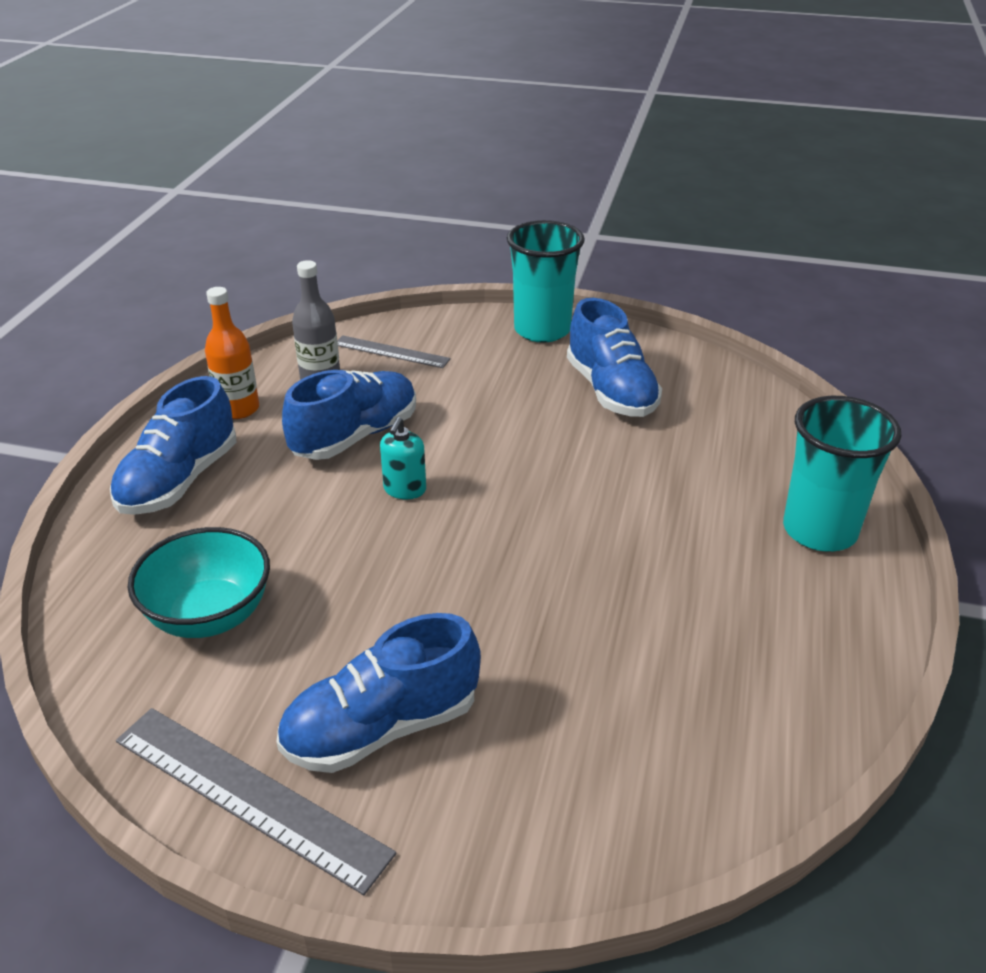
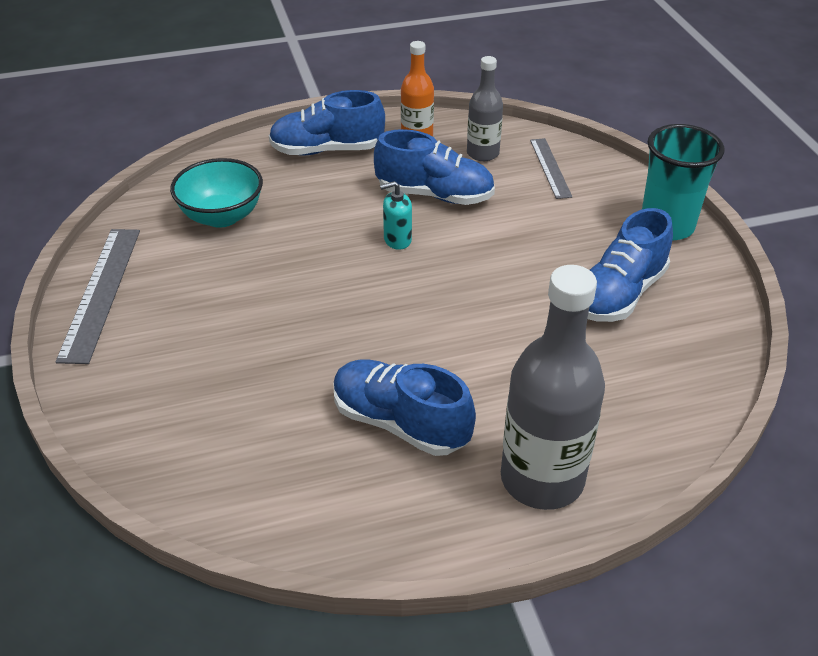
camera: 60 degrees right, 5 degrees up
(381, 728) = (176, 320): blue shoe -> blue shoe (400, 423)
(819, 530) = (542, 479): turquoise cup -> grey bottle

